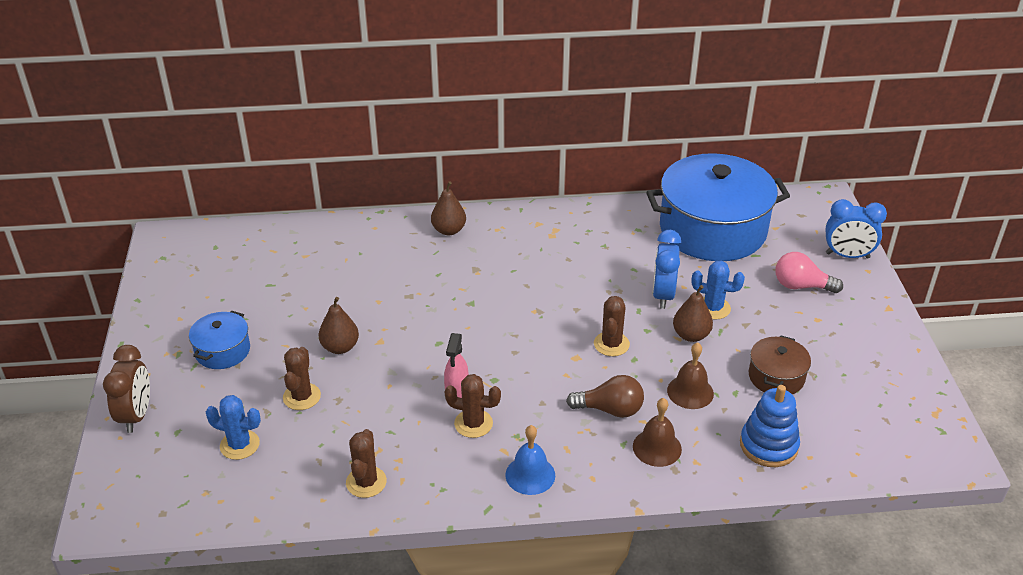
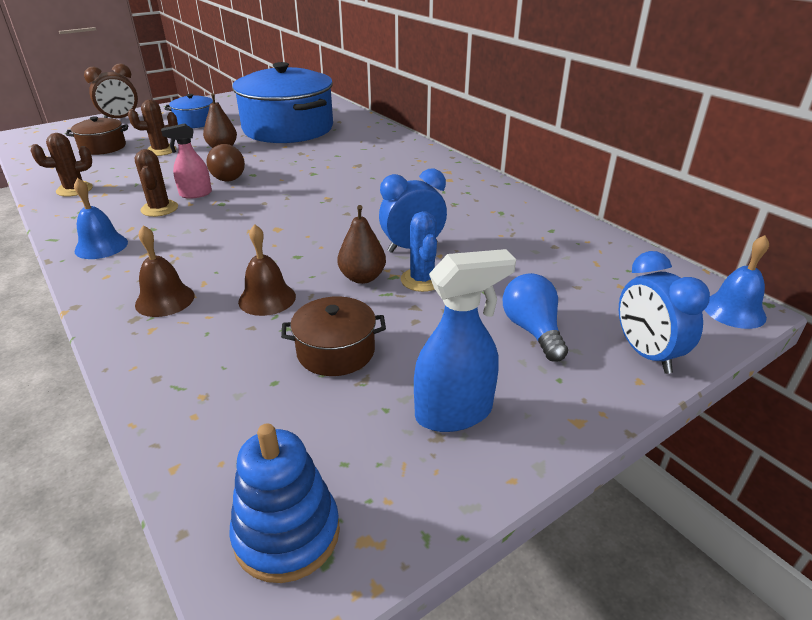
camera: 60 degrees right, 5 degrees down
(239, 445) = (103, 147): blue cactus -> brown pot
(449, 230) = (395, 146): brown pear -> none
(610, 409) = (211, 261): brown light bulb -> brown light bulb (227, 176)
(611, 344) = (310, 240): brown cactus -> none
(712, 229) = (558, 249): blue pot -> blue pot (288, 128)
(768, 445) = (201, 375): blue stacking toy -> blue stacking toy (287, 534)
(801, 286) = (532, 330): pink light bulb -> blue light bulb
(826, 201) = (734, 311): none -> blue bell
(860, 349) = (454, 413): none -> blue spray bottle

